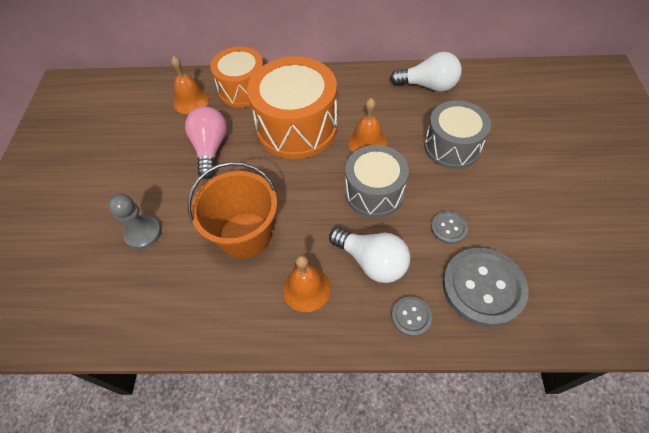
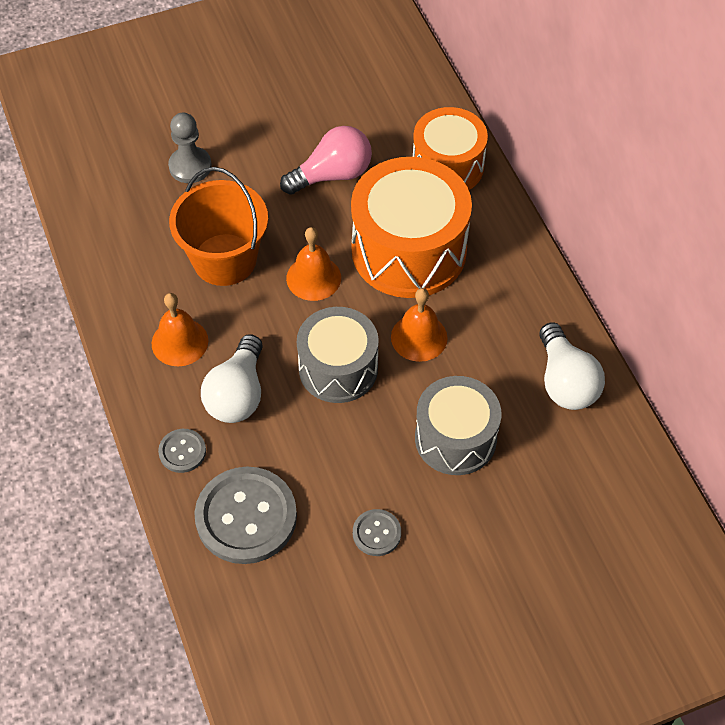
camera: 65 degrees right, 0 degrees up
(191, 101) = (400, 120): orange bell -> orange bell (313, 278)
(448, 228) = (317, 463): grey button -> grey button (376, 533)

